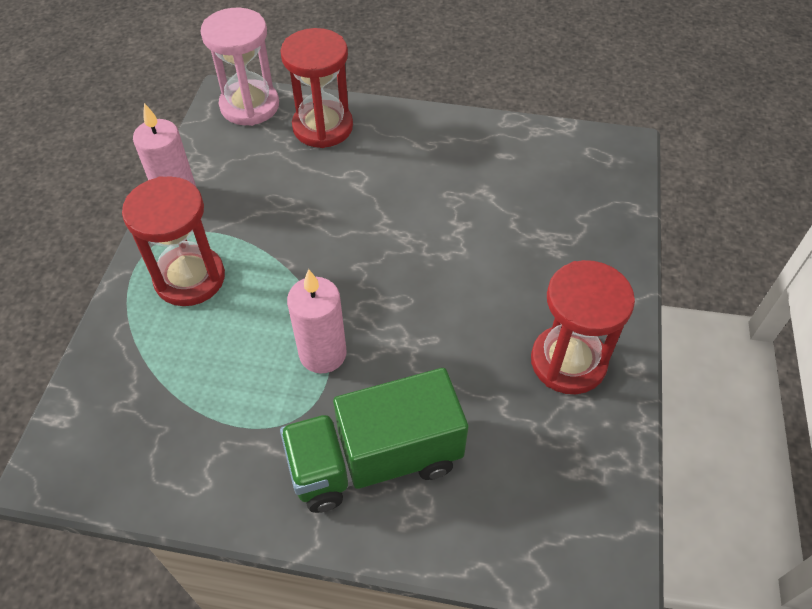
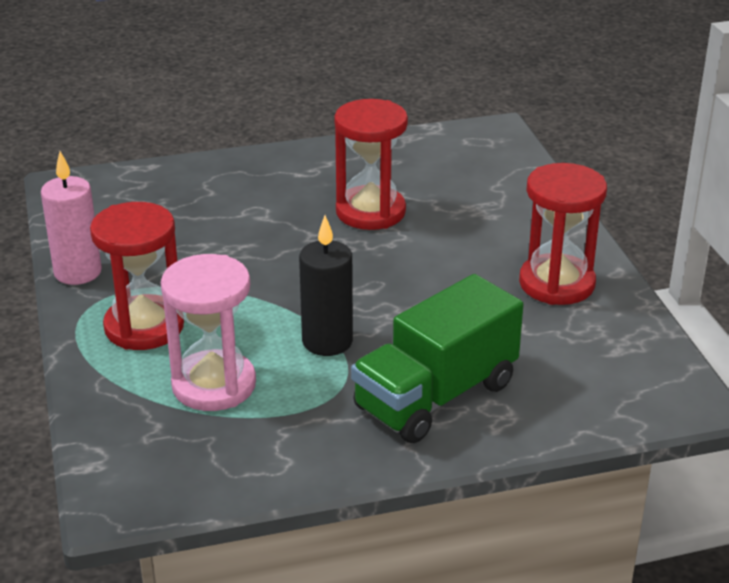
camera: 25 degrees left, 20 degrees down
(249, 106) = (98, 186): pink hourglass -> pink hourglass (214, 385)
(323, 127) = (191, 183): red hourglass -> red hourglass (370, 212)
(323, 354) = (327, 341): pink candle -> black candle

